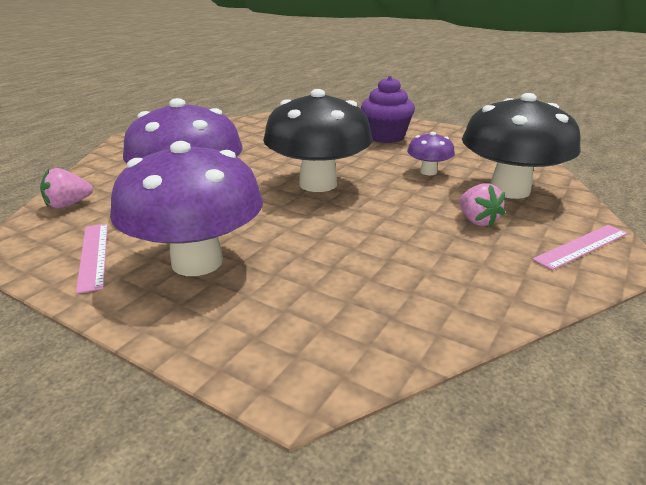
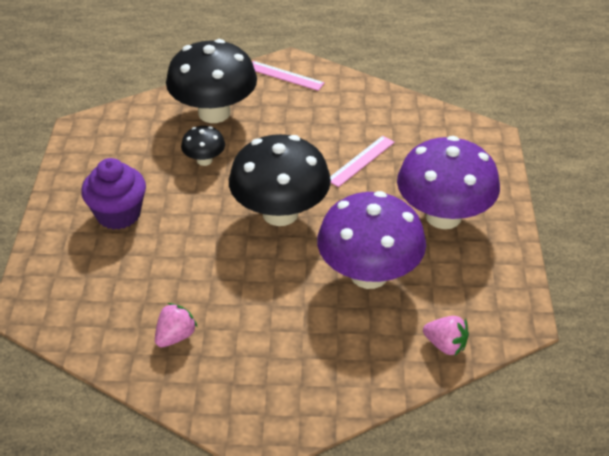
camera: 120 degrees left, 15 degrees up
(94, 255) = (483, 269): pink ruler -> pink ruler (361, 161)
(428, 172) = (204, 160): purple mushroom -> black mushroom
(477, 221) = (282, 118): pink strawberry -> pink strawberry (175, 336)

